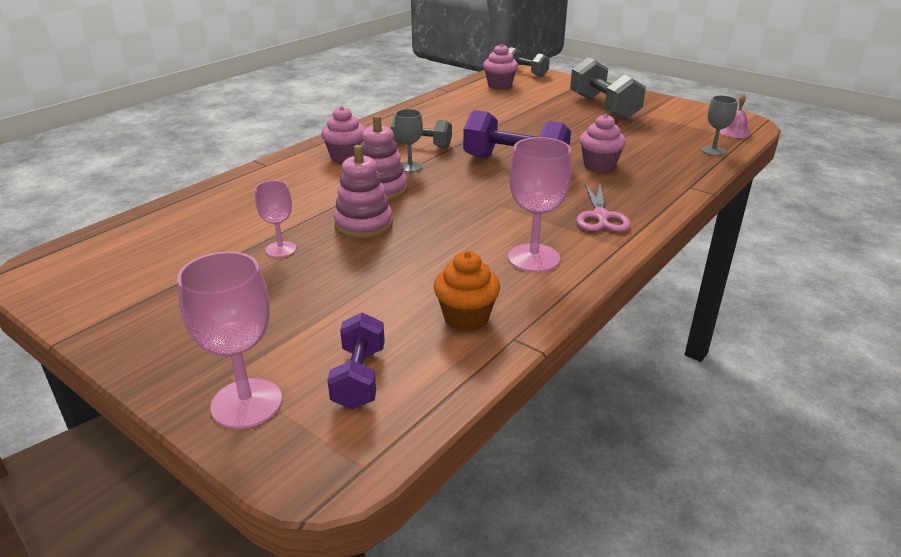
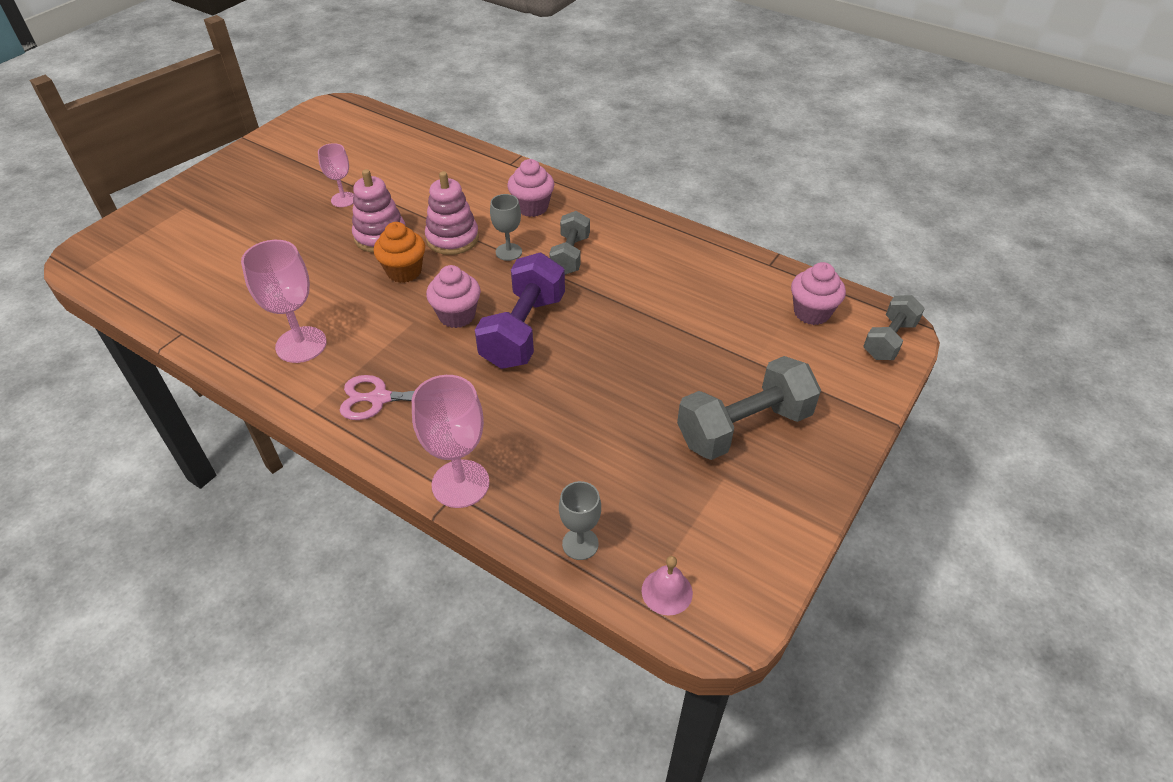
camera: 85 degrees right, 15 degrees up
(246, 403) = (155, 219): pink goblet -> pink goblet (460, 484)
(359, 377) = (162, 260): purple dumbbell -> none
(466, 317) = (217, 306): orange cupcake -> orange cupcake (404, 271)
(599, 165) = (519, 407): pink cupcake -> pink cupcake (457, 315)

